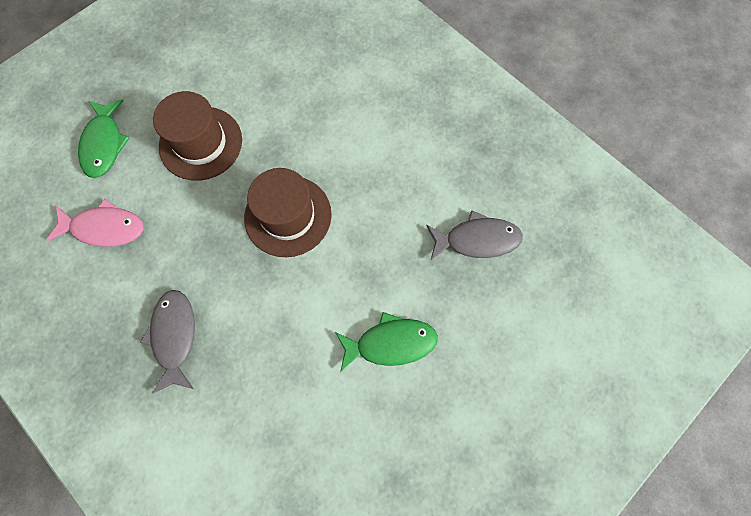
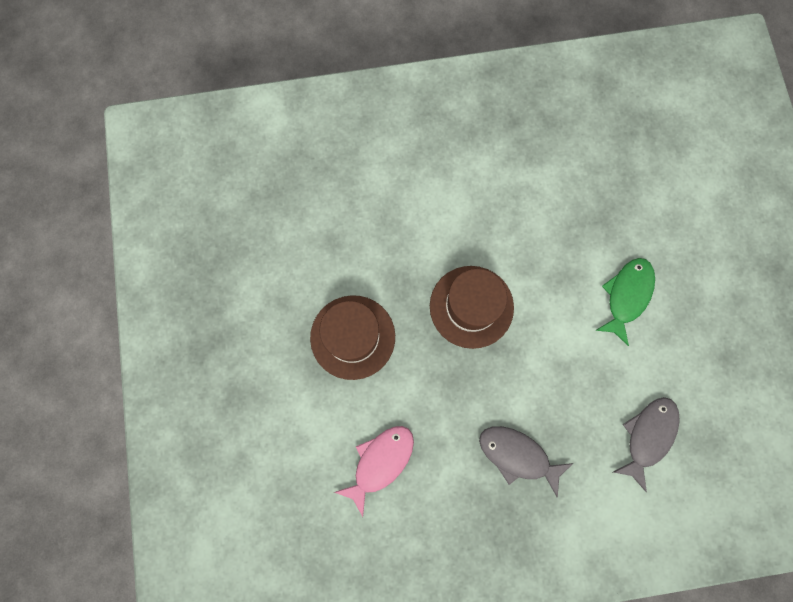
camera: 55 degrees left, 5 degrees up
(104, 144) = (294, 420): green fish -> none
(477, 240) = (587, 180): grey fish -> grey fish (648, 436)

